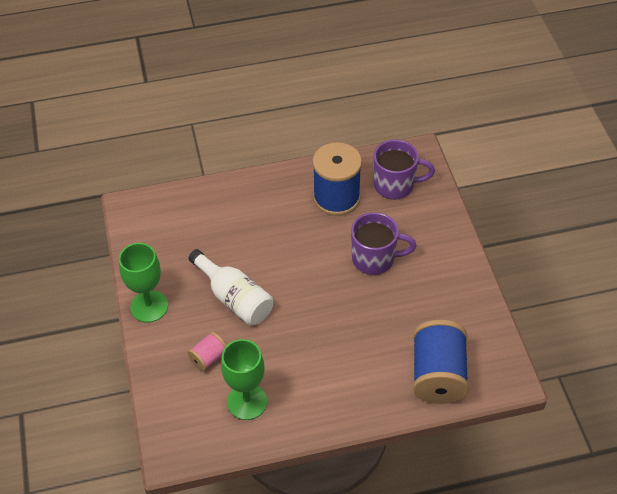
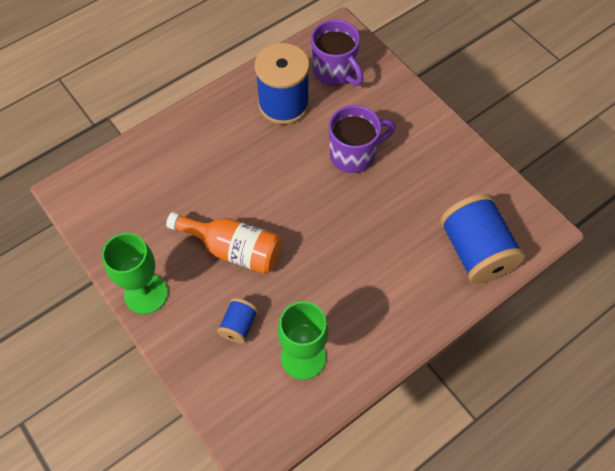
camera: 25 degrees left, 10 degrees up
(208, 358) = (239, 325): pink spool -> blue spool
(234, 298) = (233, 249): white bottle -> orange bottle
(395, 185) = (335, 71): purple mug -> purple mug turned 75 degrees clockwise

